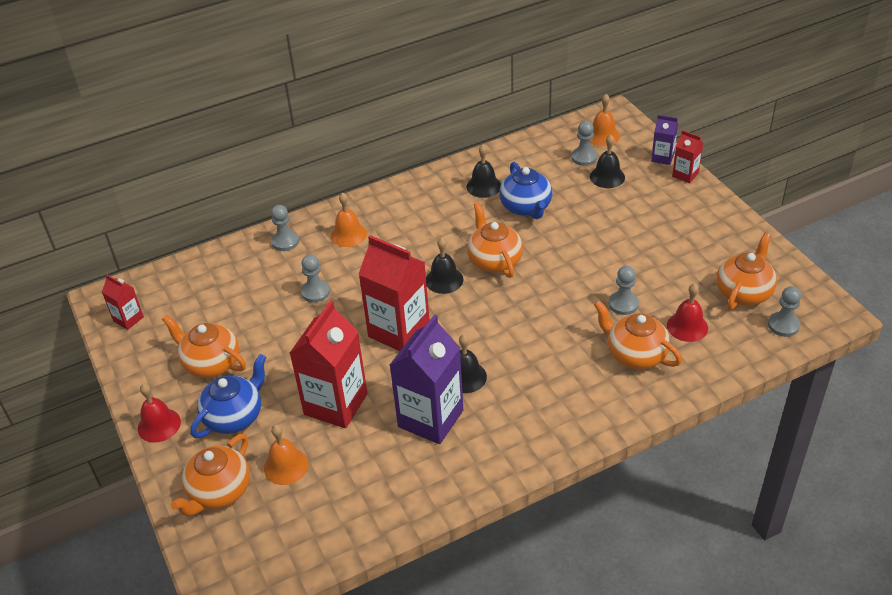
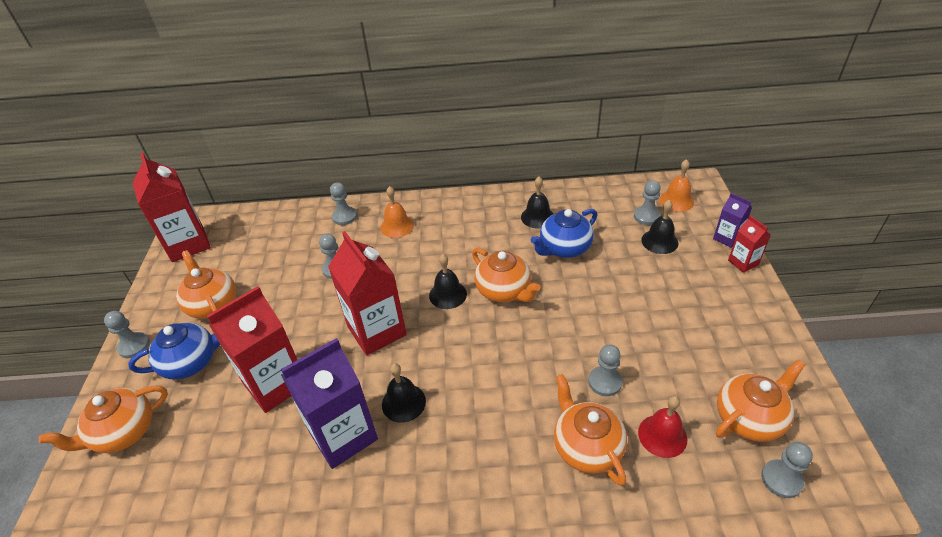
camera: 25 degrees right, 0 degrees up
(128, 319) = (188, 244): red carton -> red carton, size x2.02
(159, 425) = (134, 346): red bell -> grey pawn
(286, 466) = (191, 431): orange bell -> none
(494, 260) = (504, 291): orange teapot -> orange teapot turned 135 degrees clockwise
(526, 207) = (564, 248): blue teapot -> blue teapot turned 45 degrees clockwise

